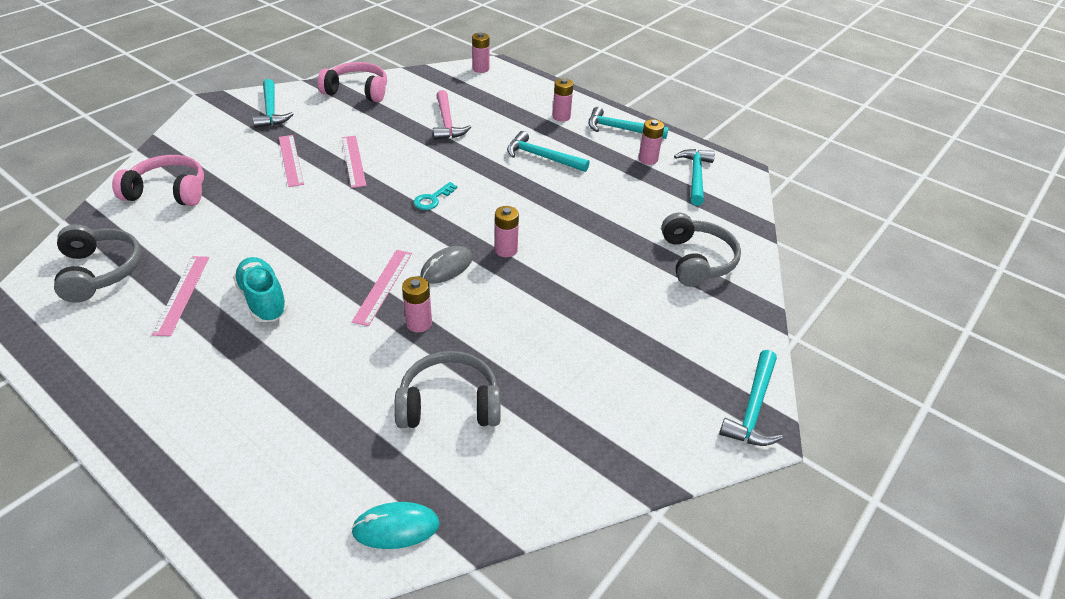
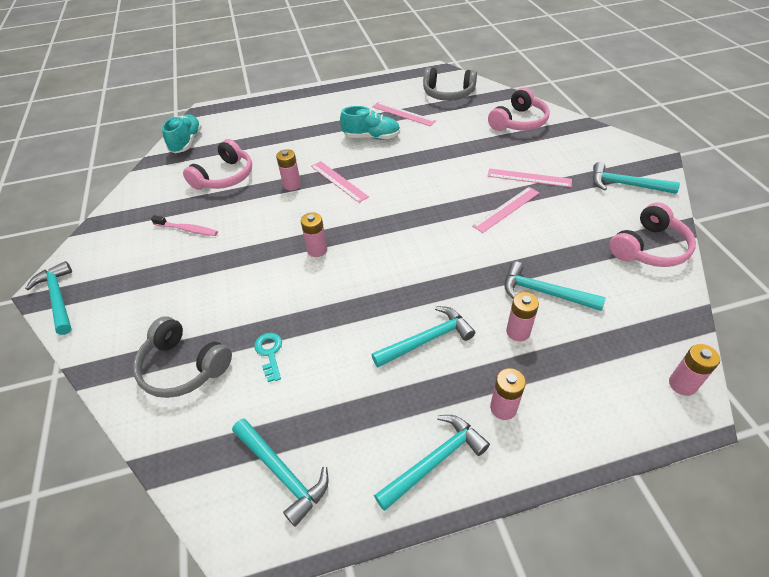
camera: 130 degrees right, 5 degrees up
(353, 161) = (506, 209): pink ruler -> pink ruler turned 60 degrees counterclockwise
(396, 527) = (186, 142): turquoise mouse -> turquoise shoe
(432, 199) = (415, 235): turquoise key -> turquoise key (270, 353)
(446, 267) = (328, 213): grey mouse -> none
(447, 122) = (544, 292): pink hammer -> turquoise hammer
(449, 403) = (225, 177): grey headphones -> pink headphones
(569, 370) = (187, 229): none -> pink toothbrush
(648, 159) = (351, 443): pink battery -> pink battery (518, 332)

